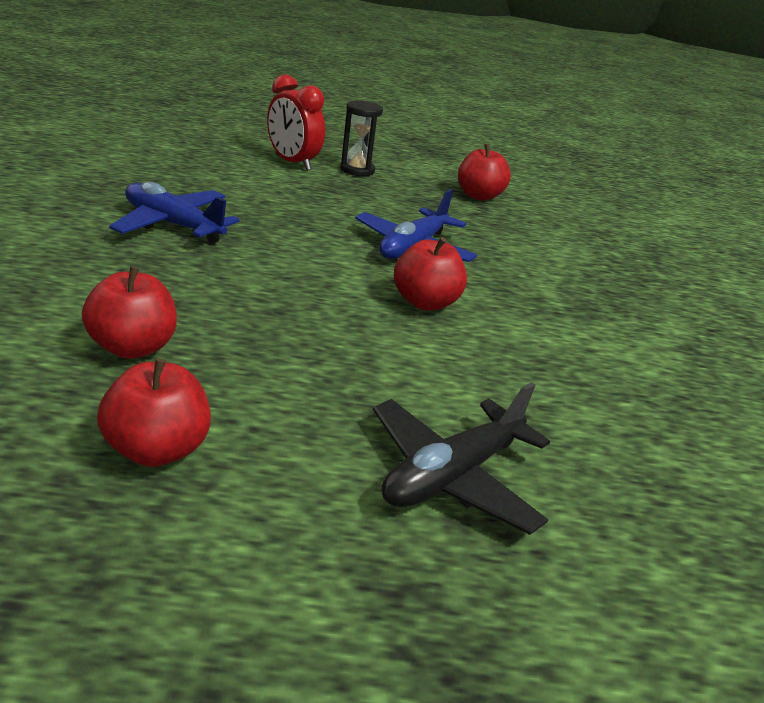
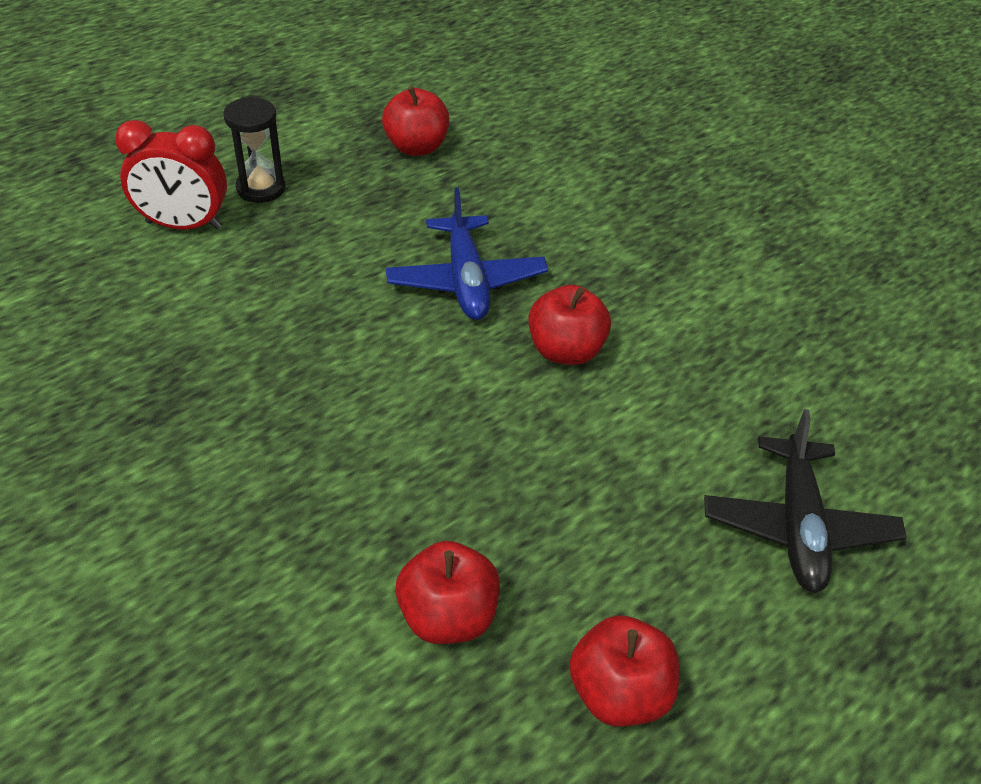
camera: 40 degrees left, 15 degrees up
(173, 225) = (228, 430): blue plane -> none

